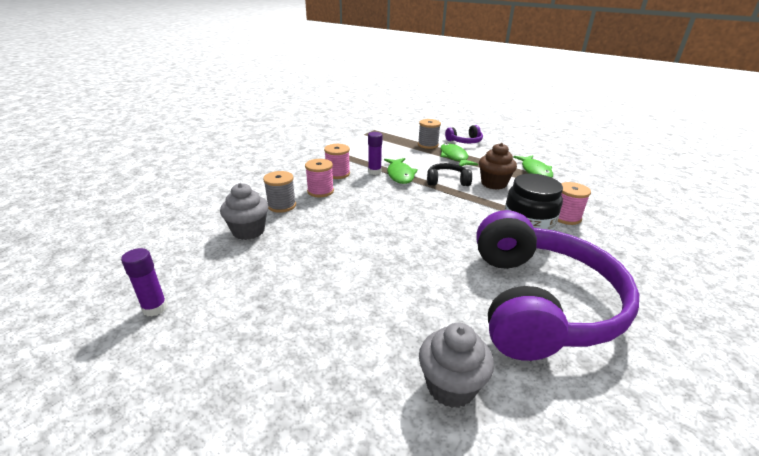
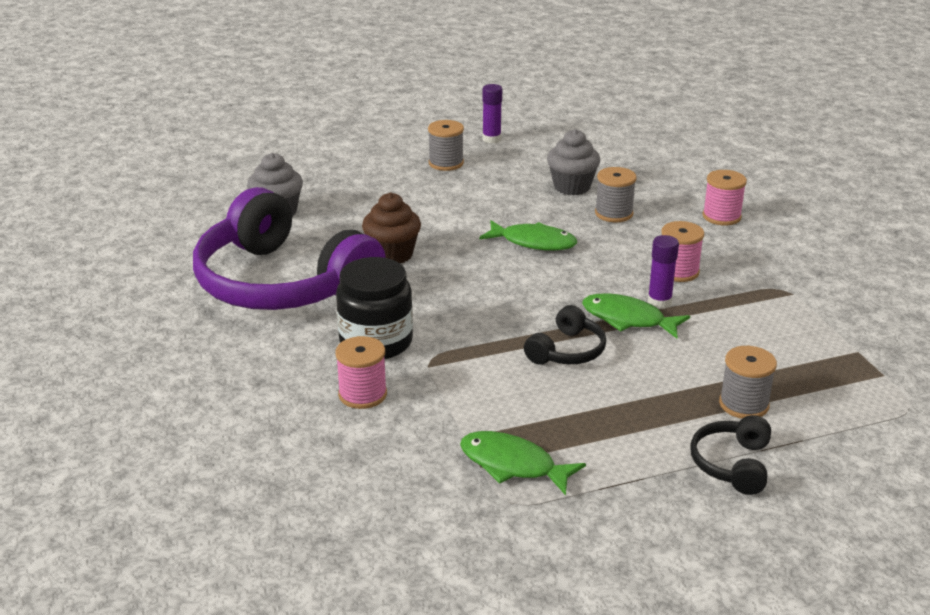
camera: 125 degrees right, 0 degrees up
(238, 314) = (446, 163): none -> grey spool
(320, 191) = (630, 245): pink spool -> pink spool (721, 216)
(454, 157) = (655, 405): green fish -> green fish (533, 242)
(465, 141) = (732, 464): purple headphones -> black headphones
(493, 184) = (515, 390): brown cupcake -> brown cupcake (392, 254)

